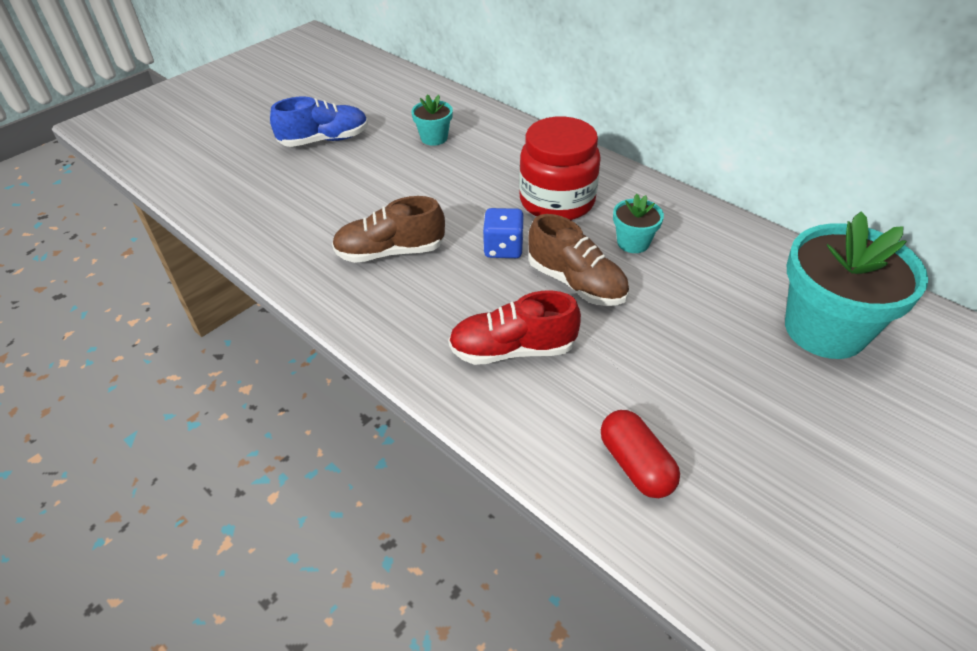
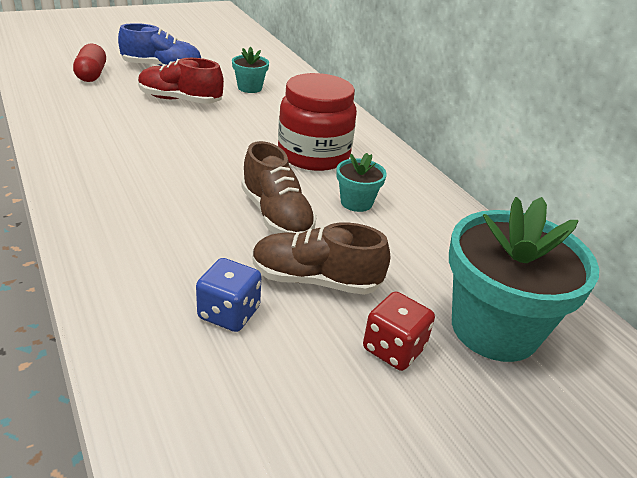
camera: 15 degrees right, 10 degrees down
(390, 252) = (139, 148): brown shoe -> brown shoe (315, 280)
(503, 248) = (235, 173): blue dice -> blue dice (229, 313)
(512, 350) = (172, 246): red shoe -> red shoe (180, 100)
(636, 465) = (197, 376): red capsule -> red capsule (91, 75)
(764, 379) = (393, 349): none -> red dice

